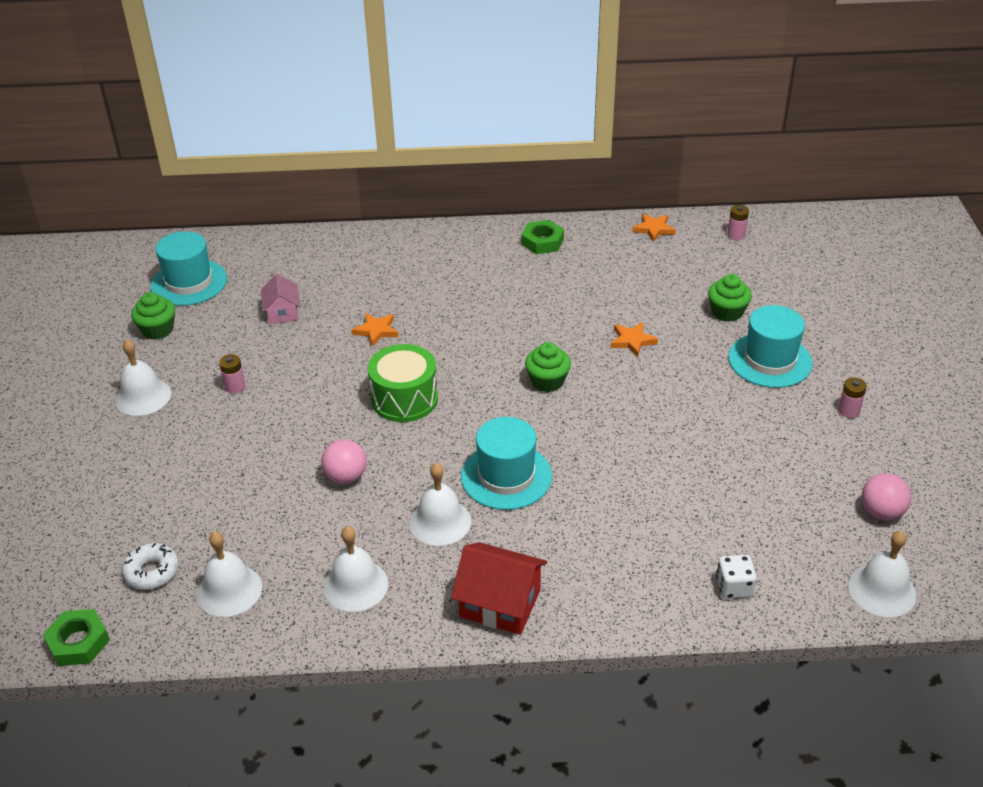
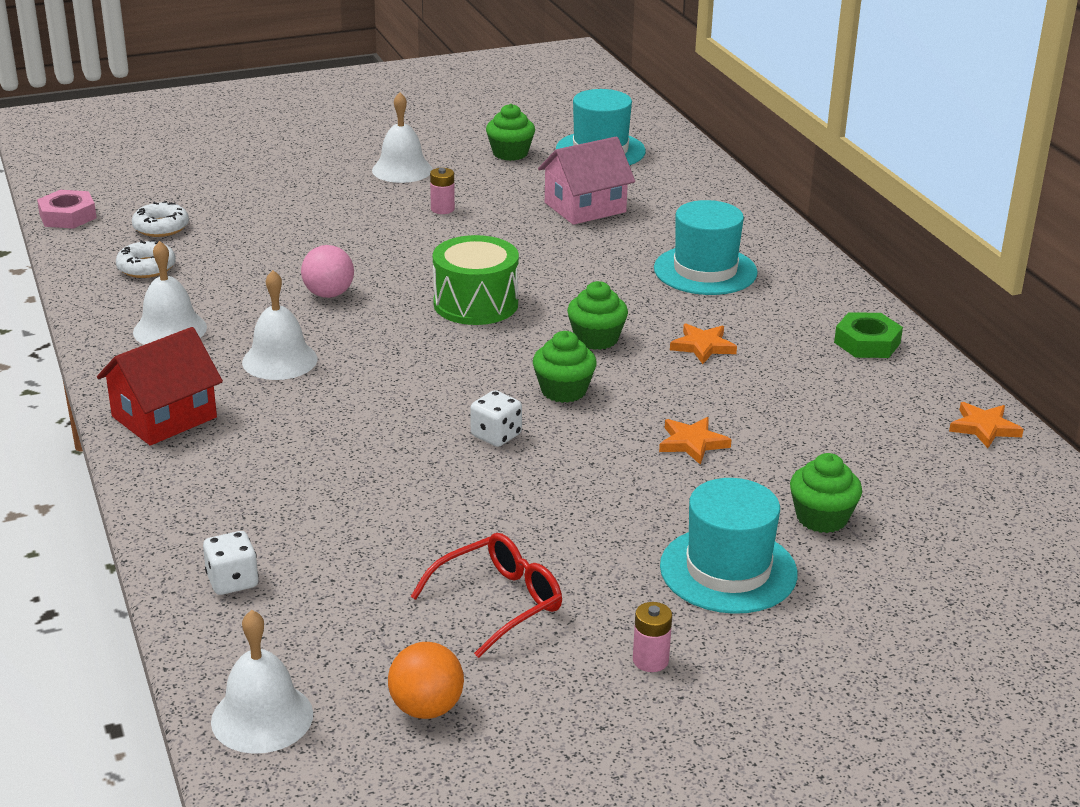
camera: 70 degrees right, 10 degrees down
(78, 642) = (68, 216): green nut -> pink nut
(229, 590) = (146, 267): white bell -> white donut
(282, 312) = (585, 207): pink house -> pink house, size x1.59
(376, 331) = (589, 265): orange star -> orange star (703, 346)
(484, 351) = (596, 339): none -> green cupcake
(500, 603) = (164, 417): red house -> red house turned 45 degrees clockwise
(506, 476) = (371, 389): turquoise hat -> turquoise hat (705, 270)
(593, 425) = (496, 435): none -> white dice
(736, 235) = (1042, 506): pink battery -> none
(783, 461) = (499, 602): none -> red glasses
(881, 512) = (426, 708): pink ball -> orange ball

